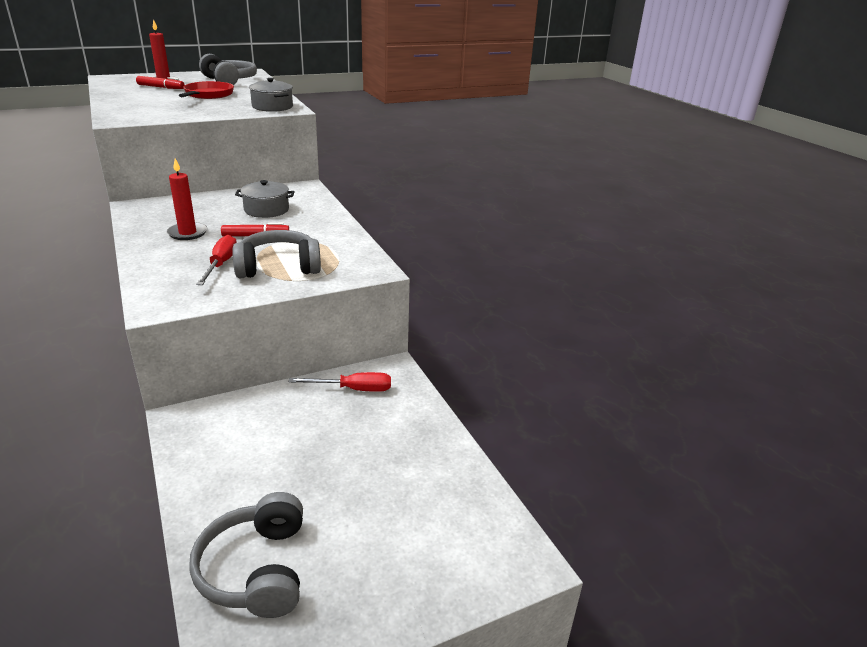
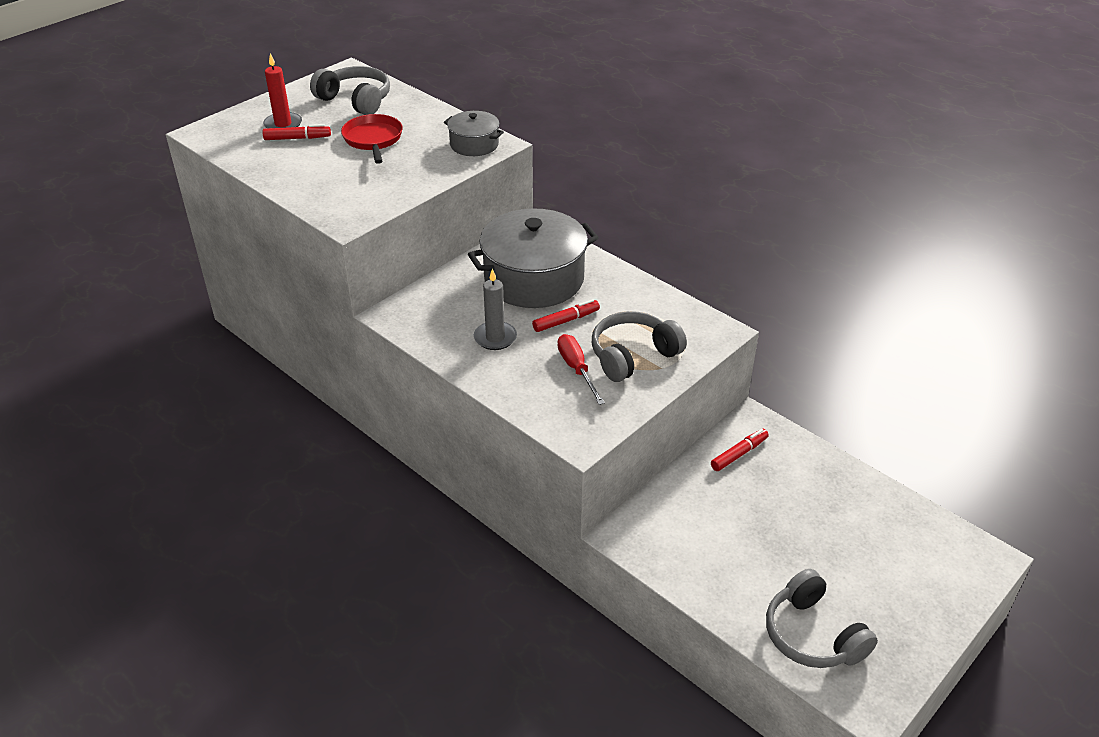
camera: 20 degrees left, 10 degrees up
(187, 233) = (495, 338): red candle -> grey candle
(266, 210) = (534, 279): grey pot -> grey pot, size x1.99
(353, 389) = (739, 454): red screwdriver -> red marker

